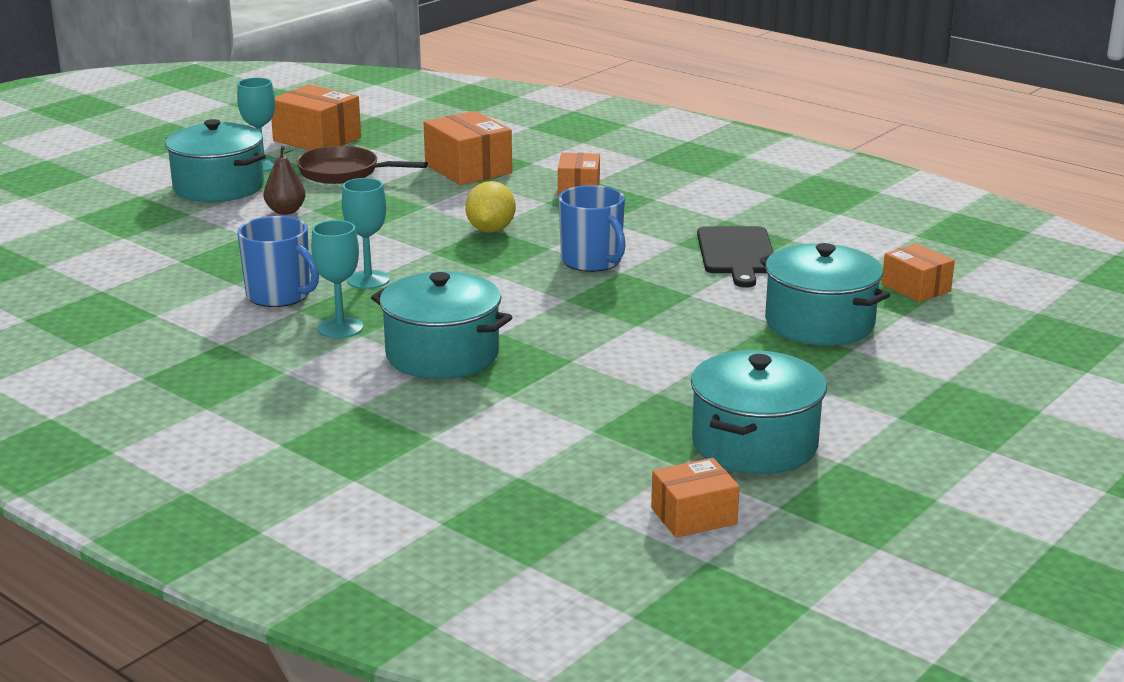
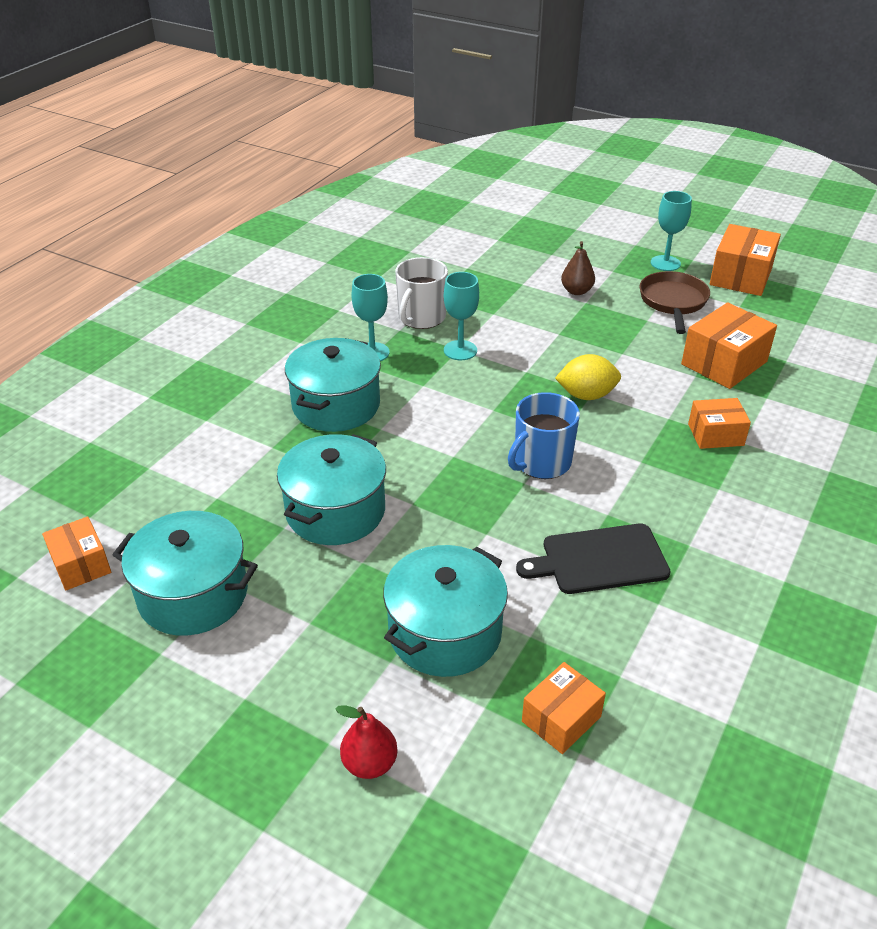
camera: 80 degrees right, 15 degrees up
(218, 187) = (608, 255): turquoise pot -> turquoise pot (335, 511)
(280, 295) = (421, 317): blue mug -> white mug
(967, 364) = (369, 763): none -> red pear

